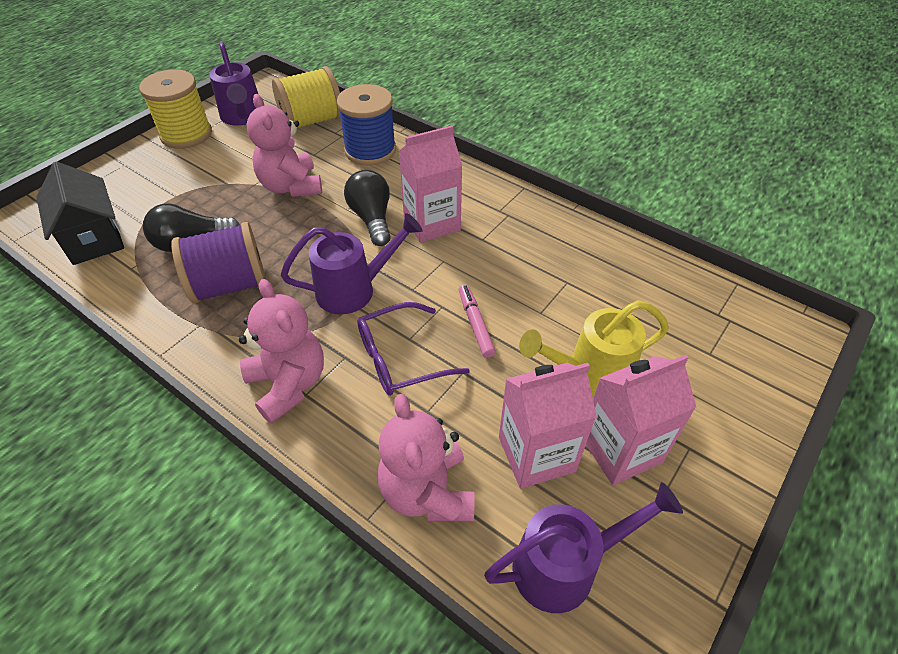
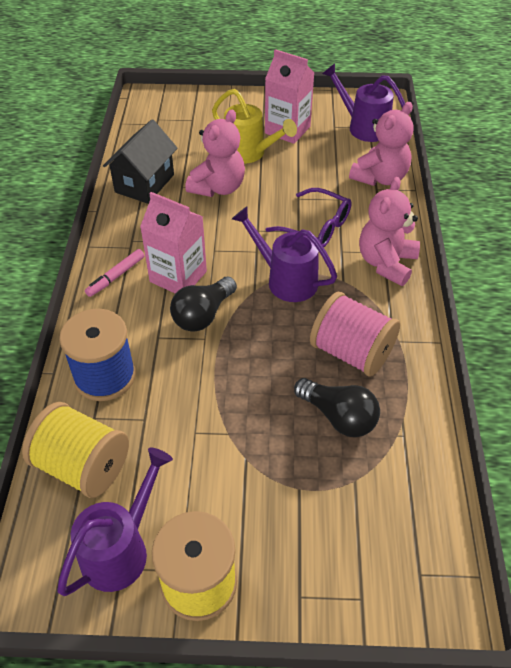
camera: 125 degrees left, 0 degrees up
(93, 238) = (408, 502): black house -> black house (144, 183)
(229, 285) = (351, 352): purple spool -> pink spool
(291, 186) = (208, 400): pink teddy bear -> pink teddy bear (218, 188)
(475, 324) = (258, 209): pink marker -> pink marker (116, 276)
(536, 454) = (320, 153): pink carton -> none

